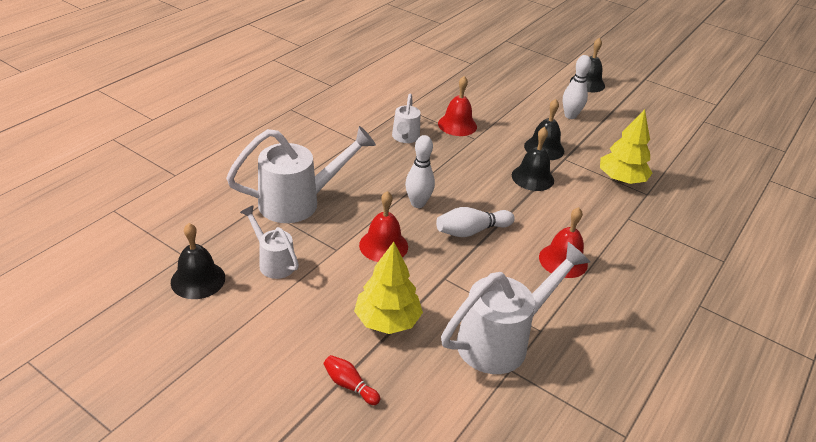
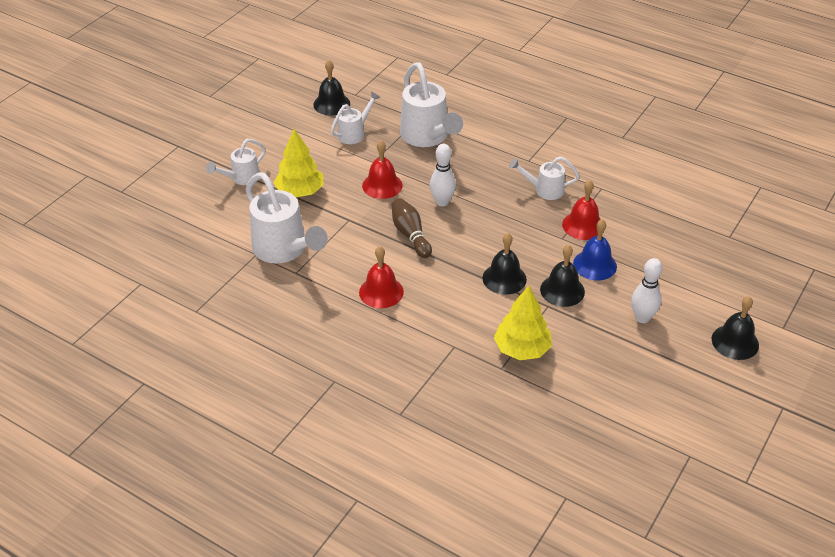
camera: 90 degrees right, 5 degrees up
(349, 385) = (241, 178): red bowling pin -> white watering can
(471, 231) = (410, 235): white bowling pin -> brown bowling pin
(509, 127) = (595, 265): none -> blue bell

